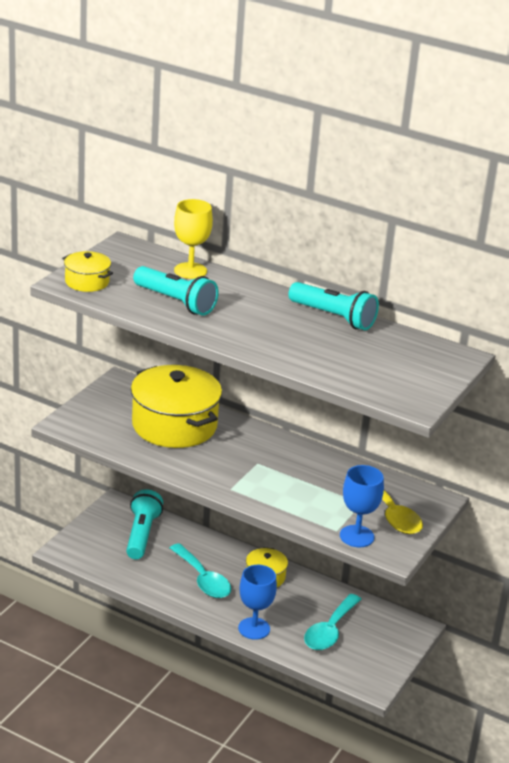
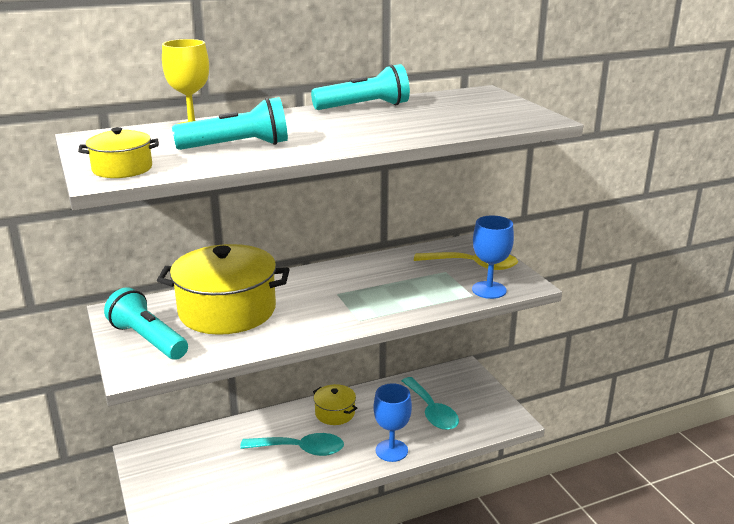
camera: 50 degrees left, 5 degrees down
(141, 534) = (200, 457): turquoise flashlight -> turquoise flashlight (148, 340)

